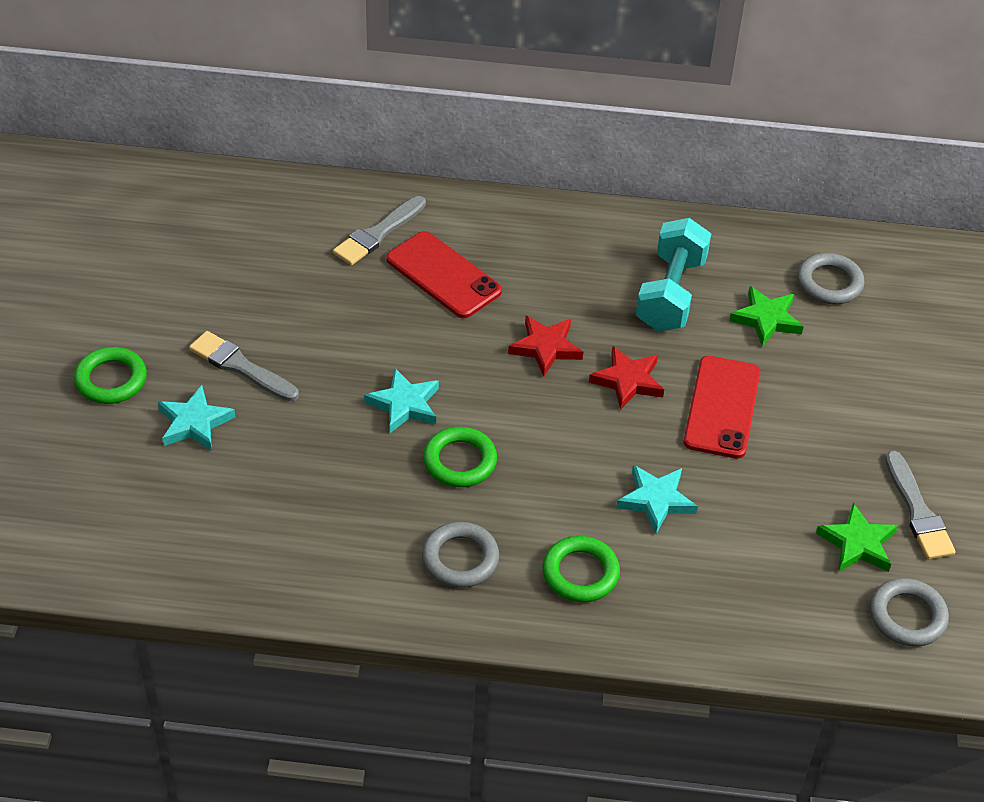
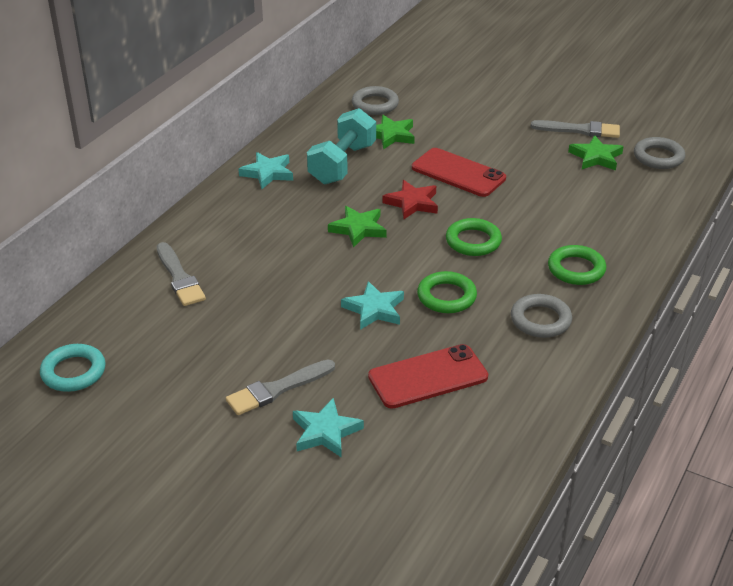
camera: 65 degrees left, 10 degrees down
(111, 380) = (240, 476): green ring -> green ring (473, 241)
(201, 215) = (73, 372): none -> turquoise ring
(443, 275) = (251, 256): red phone -> red phone (428, 377)
(545, 348) = (358, 229): red star -> green star
(656, 500) = (526, 221): turquoise star -> turquoise star (268, 173)
(671, 294) = (342, 164): turquoise dumbbell -> turquoise dumbbell turned 75 degrees clockwise

